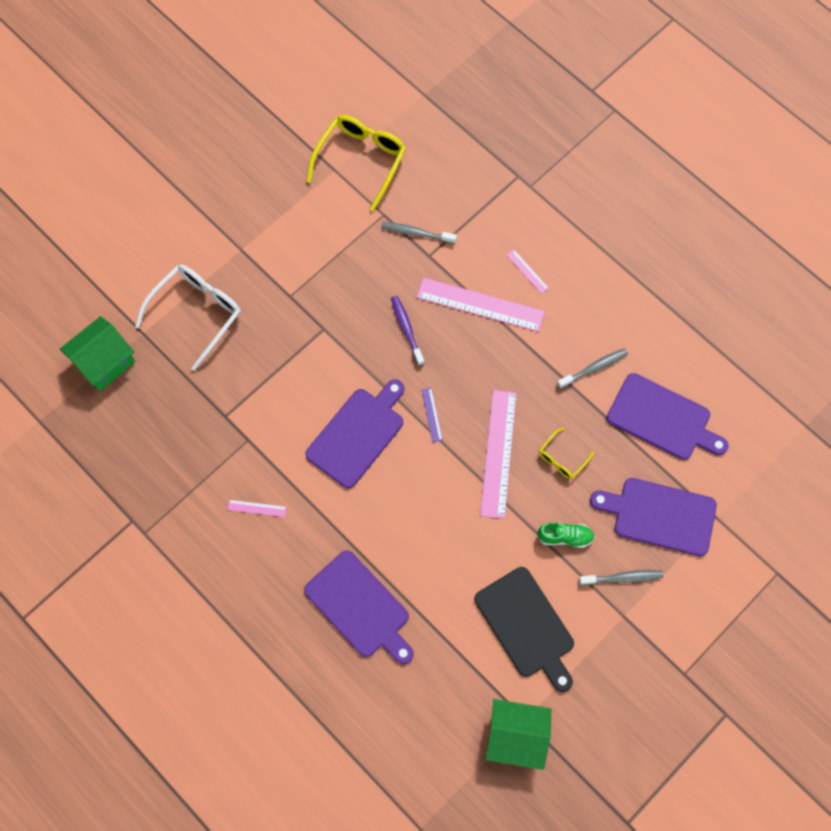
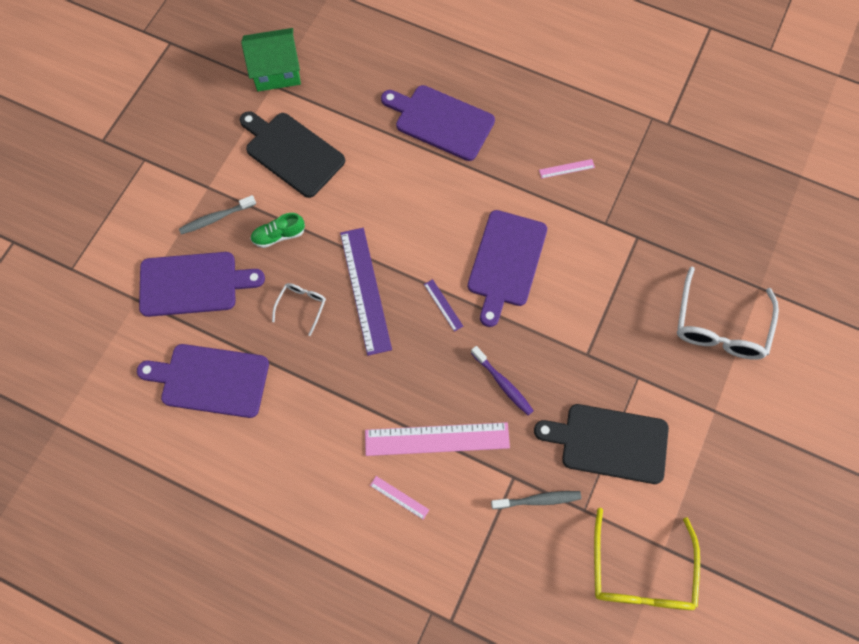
camera: 160 degrees right, 0 degrees up
(104, 362) = (777, 248): green house -> none
(339, 255) = (609, 442): none -> black cutting board
(498, 453) = (365, 290): pink ruler -> purple ruler
(562, 458) = (302, 306): yellow glasses -> white glasses
(594, 368) = (295, 409): grey toothbrush -> none

